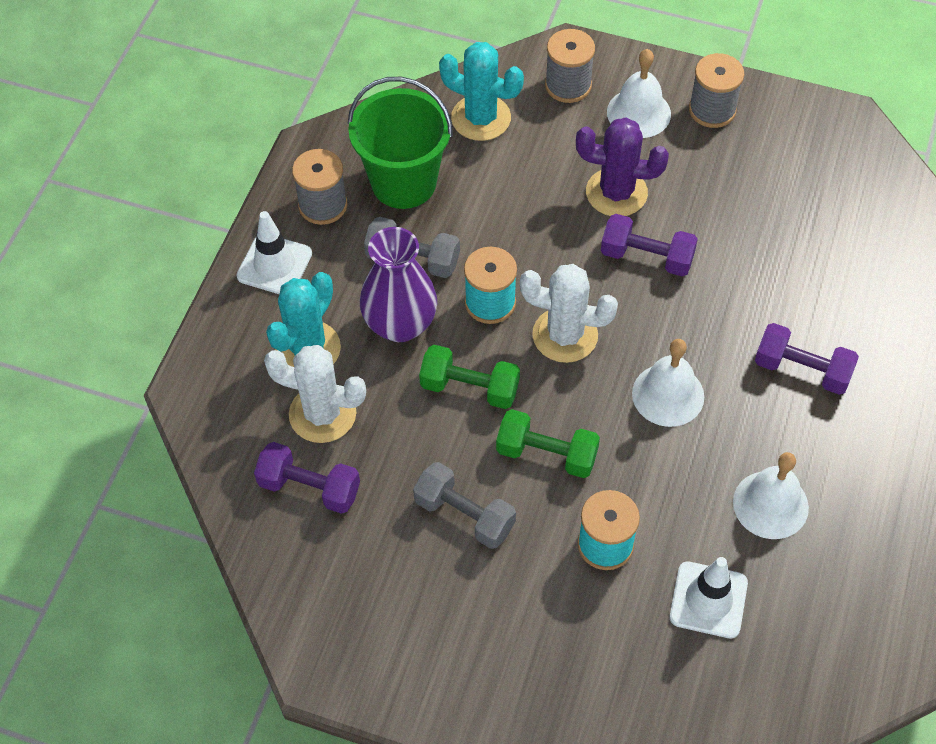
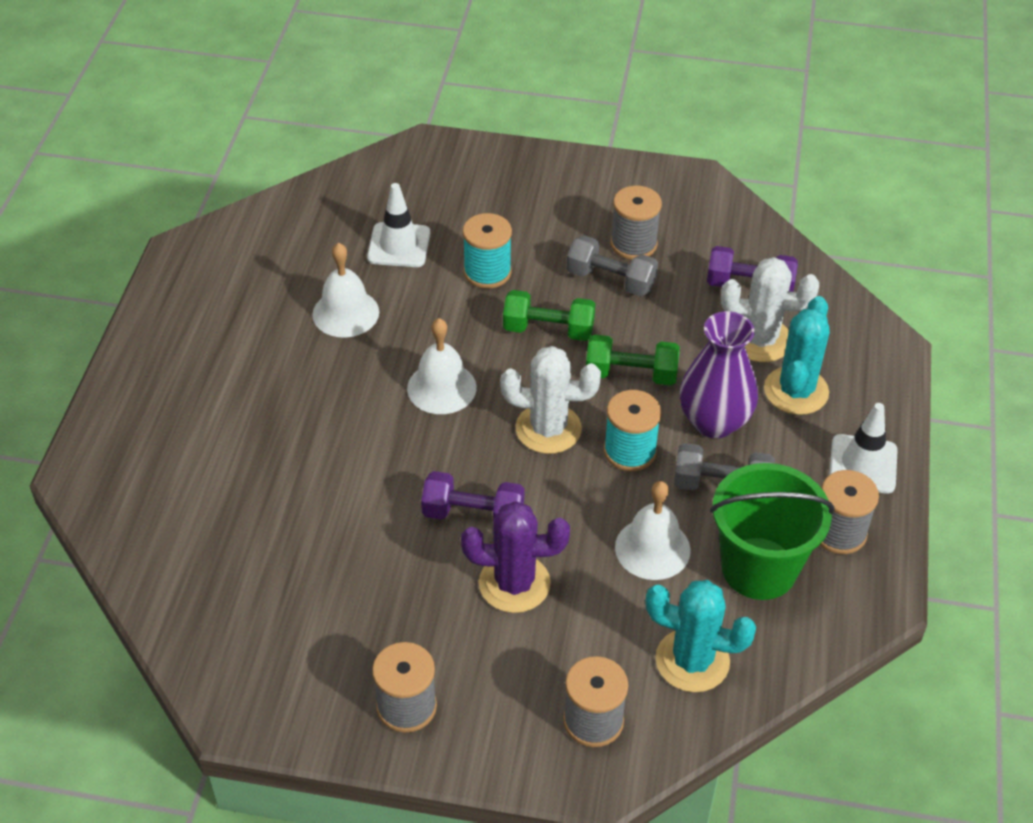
camera: 170 degrees right, 10 degrees down
(425, 567) = (633, 244): none -> grey spool
(638, 113) = (499, 691): white bell -> white bell (652, 548)
(802, 370) = (311, 422): purple dumbbell -> none

